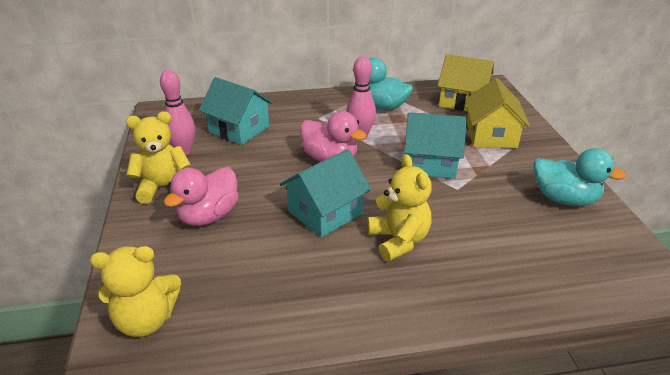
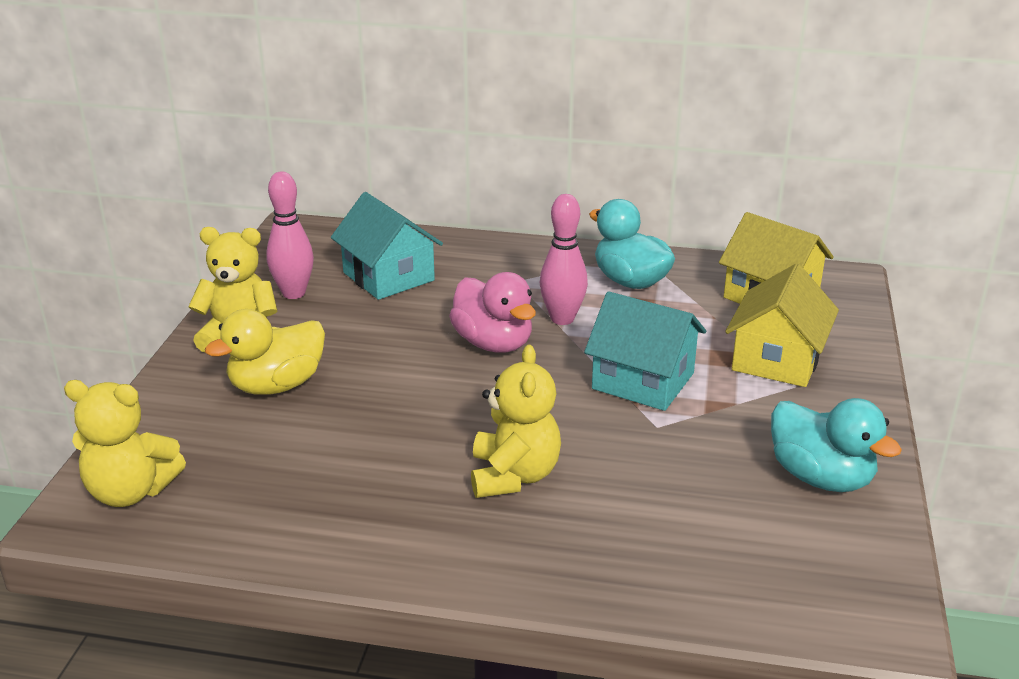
camera: 20 degrees right, 5 degrees down
(209, 215) = (276, 385): pink duck -> yellow duck
(325, 212) = (435, 416): turquoise house -> none

